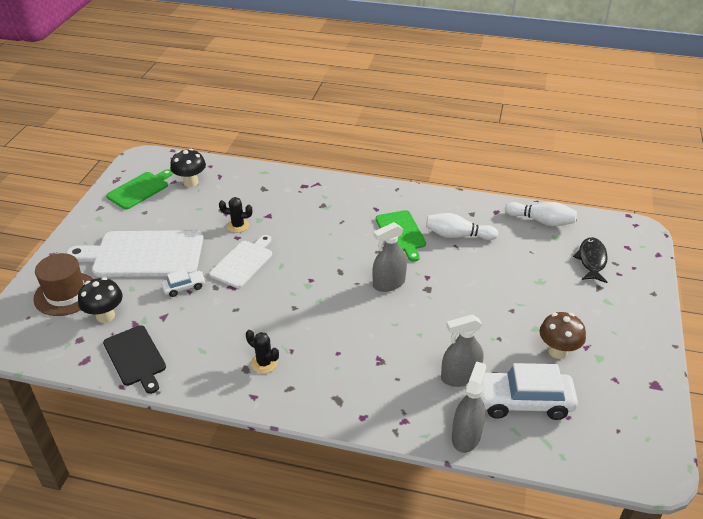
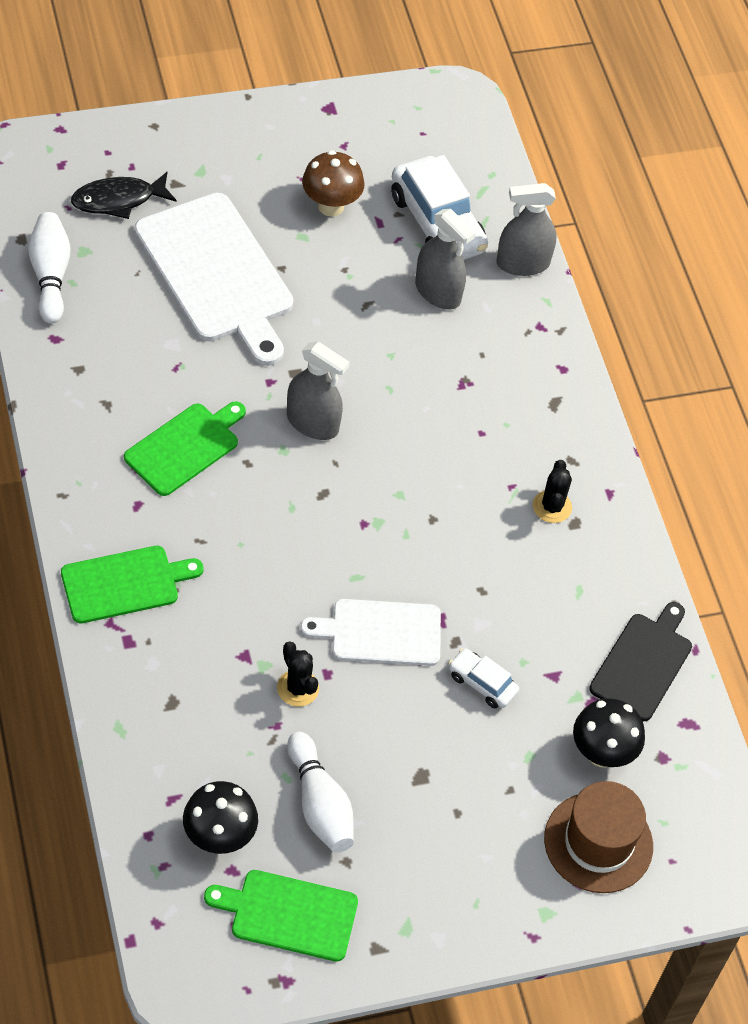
camera: 125 degrees left, 15 degrees up
(143, 254) = (449, 789): white cutting board -> white cutting board (217, 274)
(334, 193) = (125, 584): none -> green cutting board
(457, 235) = (149, 372): white bowling pin -> white bowling pin (319, 804)

